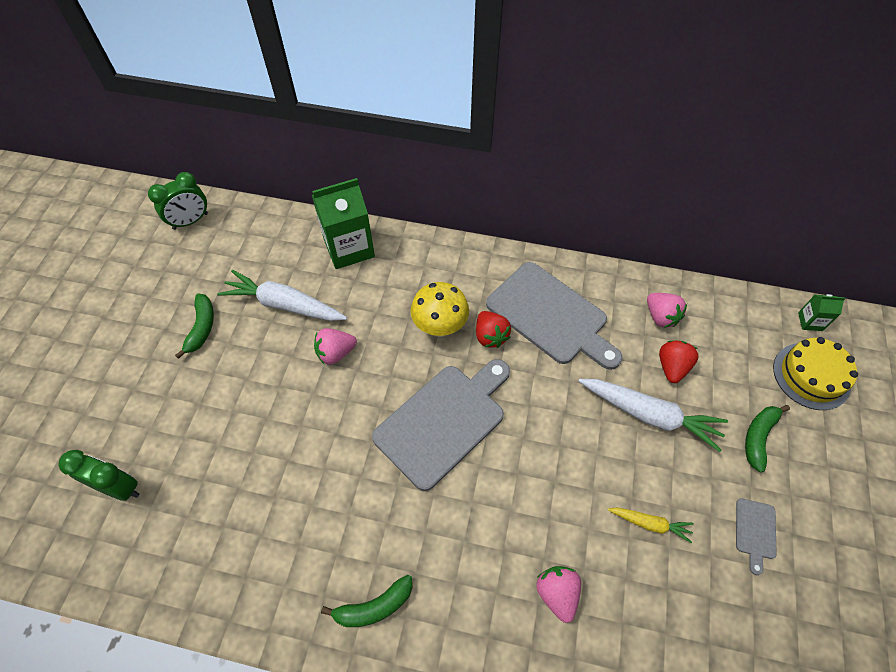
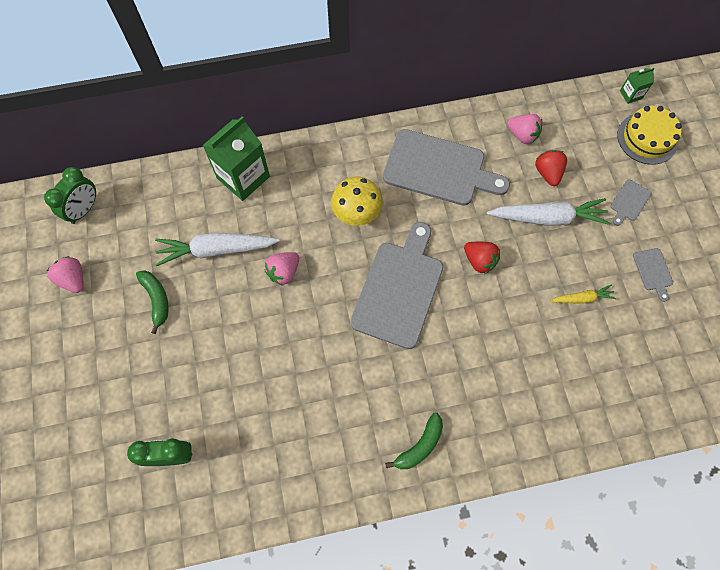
camera: 25 degrees left, 10 degrees up
(490, 336) = (400, 206): red strawberry -> red strawberry (479, 261)
(557, 593) = (541, 376): pink strawberry -> pink strawberry (73, 279)
(758, 437) = (629, 202): green banana -> grey cutting board

